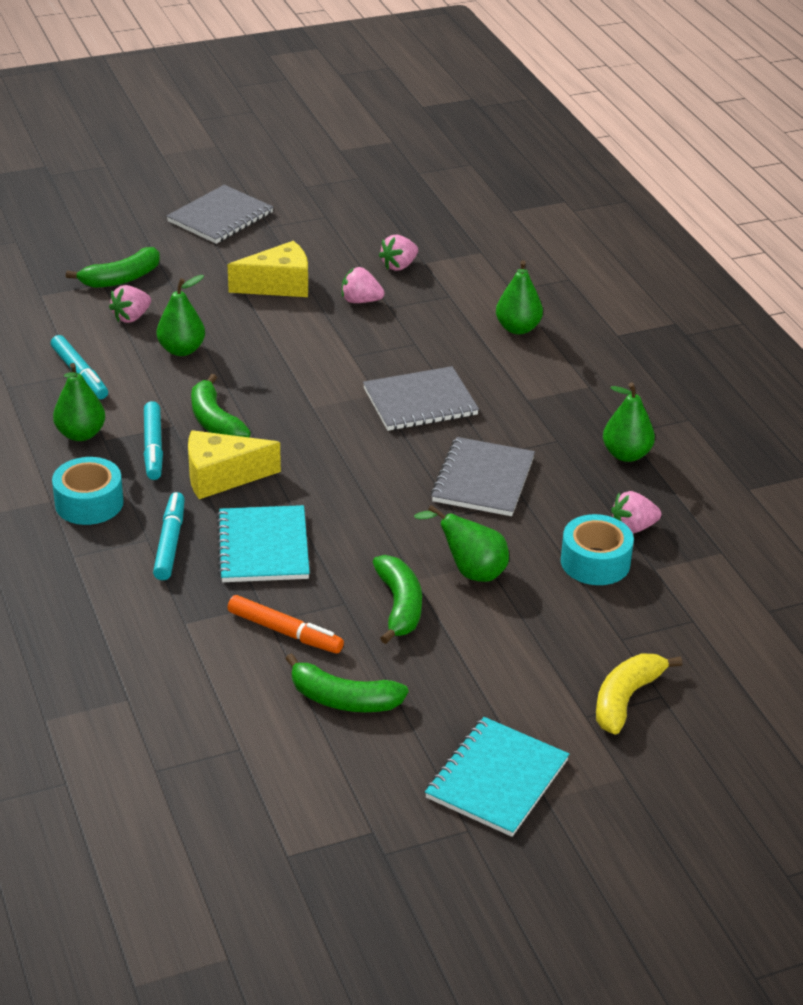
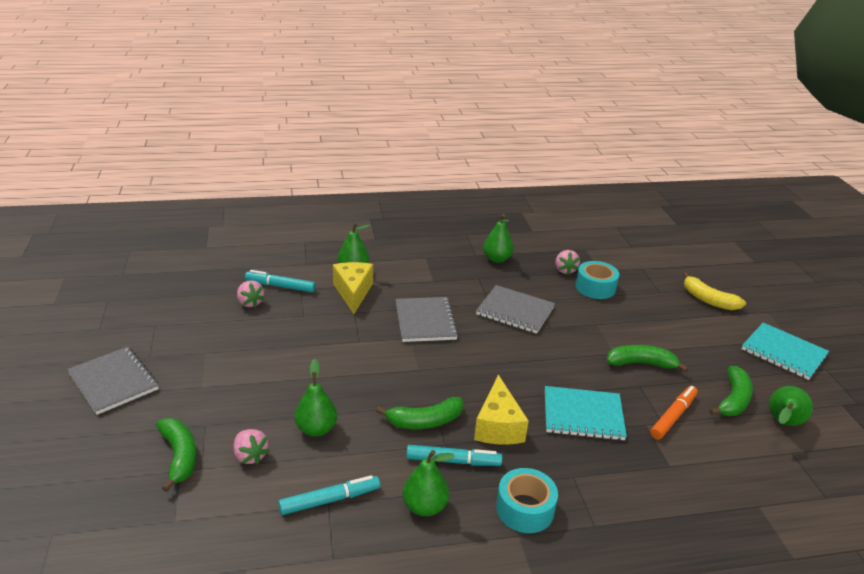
camera: 80 degrees left, 5 degrees down
(170, 542) = (578, 464): turquoise marker -> turquoise marker (280, 286)
(278, 285) = (245, 363): yellow cheese -> yellow cheese (353, 292)
(360, 301) = (288, 327): pink strawberry -> none
(470, 571) = (606, 331): green pear -> green pear (782, 424)

